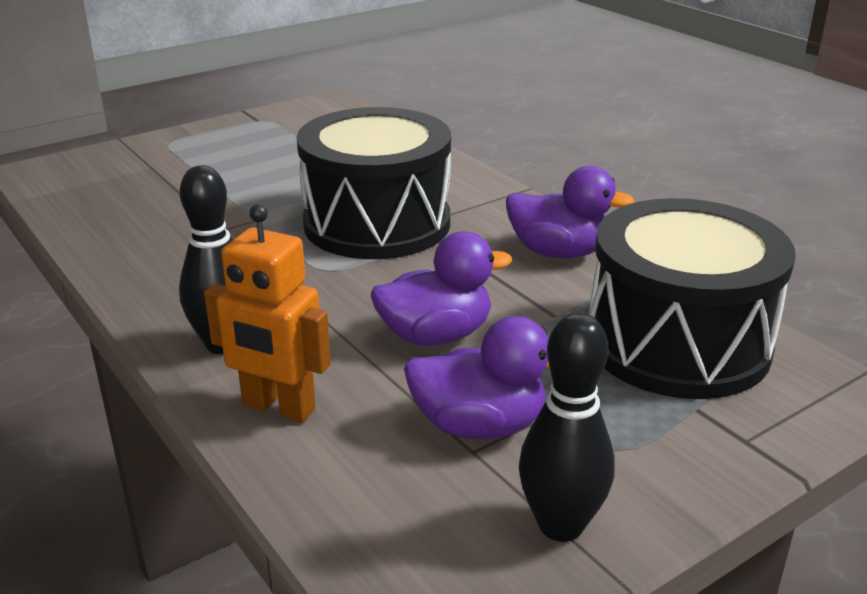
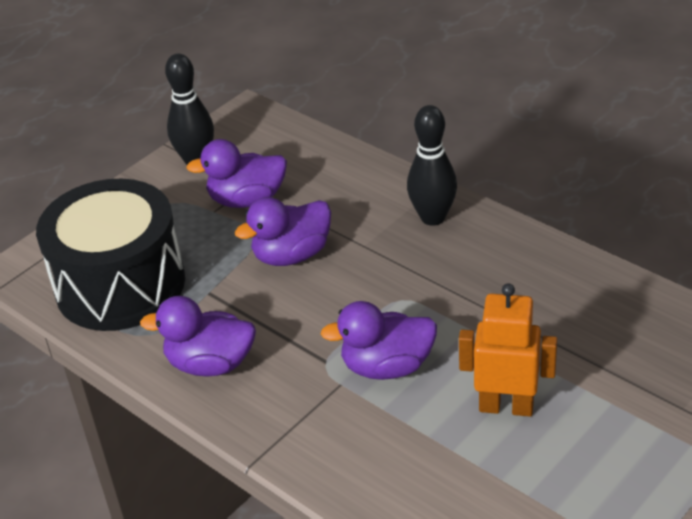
camera: 170 degrees right, 10 degrees up
(278, 408) = (369, 185): orange robot -> orange robot (506, 407)
(377, 223) = (387, 367): black drum -> purple duck

